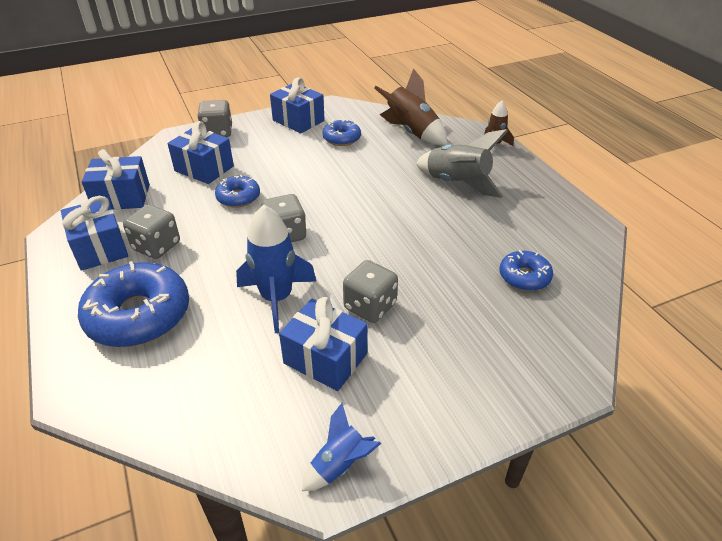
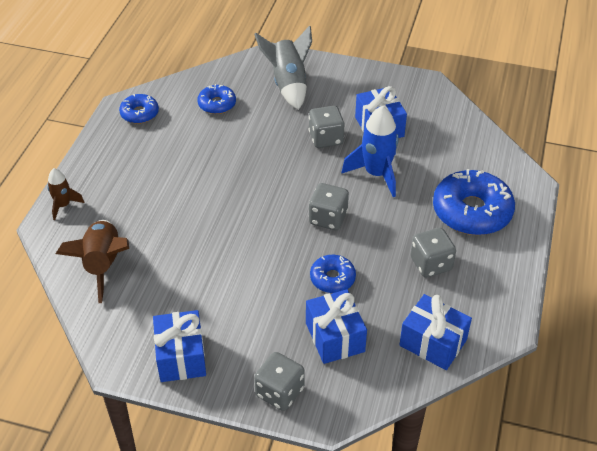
camera: 140 degrees left, 5 degrees up
(100, 248) = (476, 288): blue gift -> none
(340, 465) = (414, 85): blue rocket -> none
(341, 138) = (172, 298): blue donut -> blue donut (139, 113)
(457, 183) = (152, 187): grey rocket -> grey rocket (288, 84)

